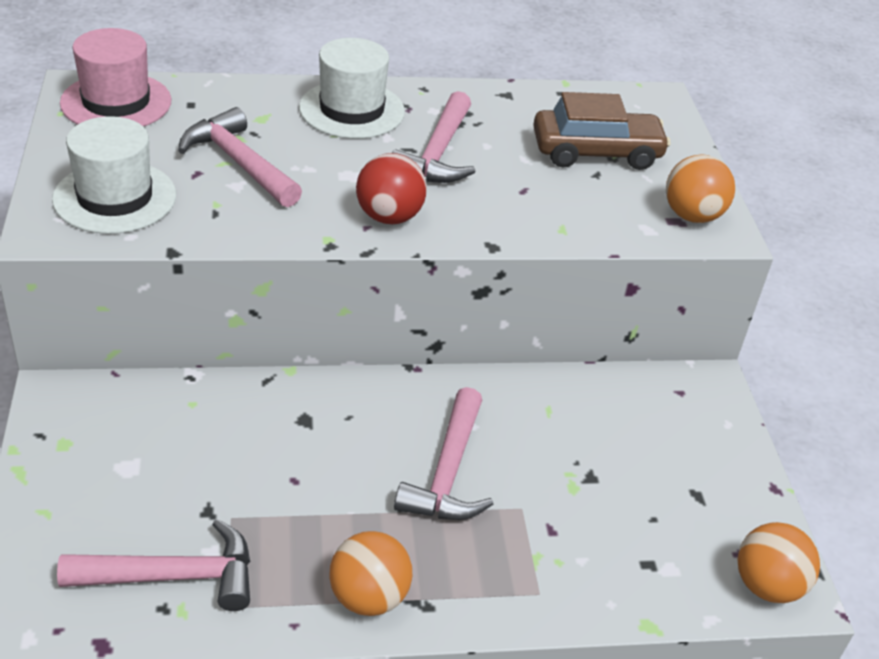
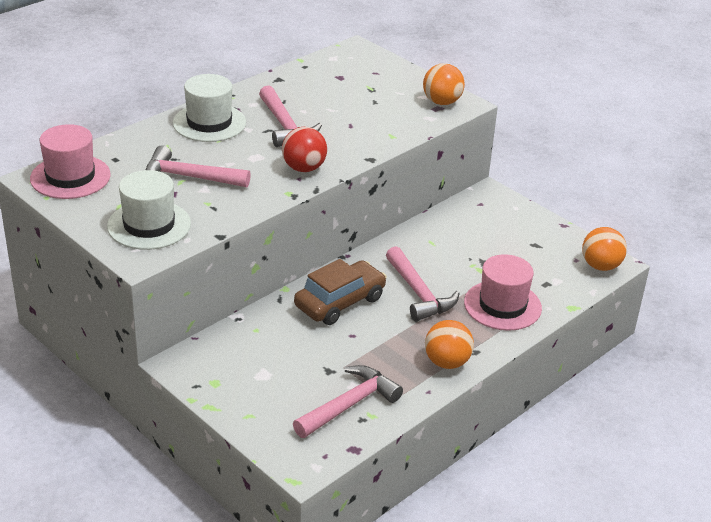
camera: 35 degrees left, 5 degrees down
(545, 559) = (502, 305): none -> pink hat
(596, 152) = (361, 90): brown car -> brown car (340, 302)

